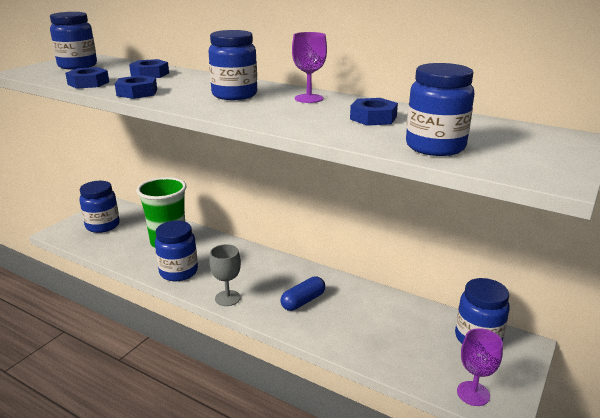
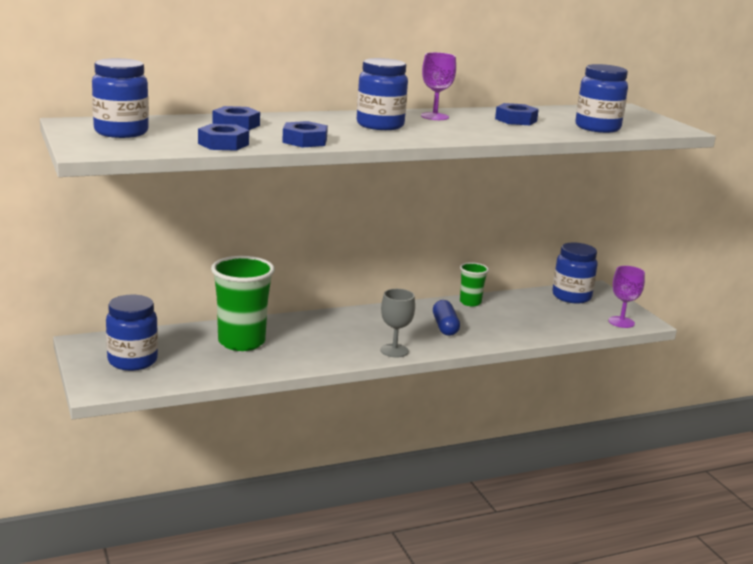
camera: 55 degrees left, 5 degrees down
(178, 272) = (312, 355): blue jar -> none
(369, 293) = (470, 302): none -> green cup

